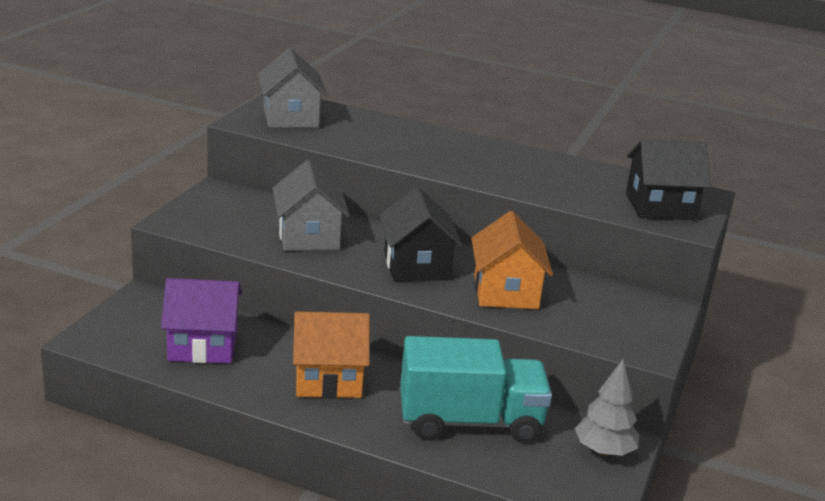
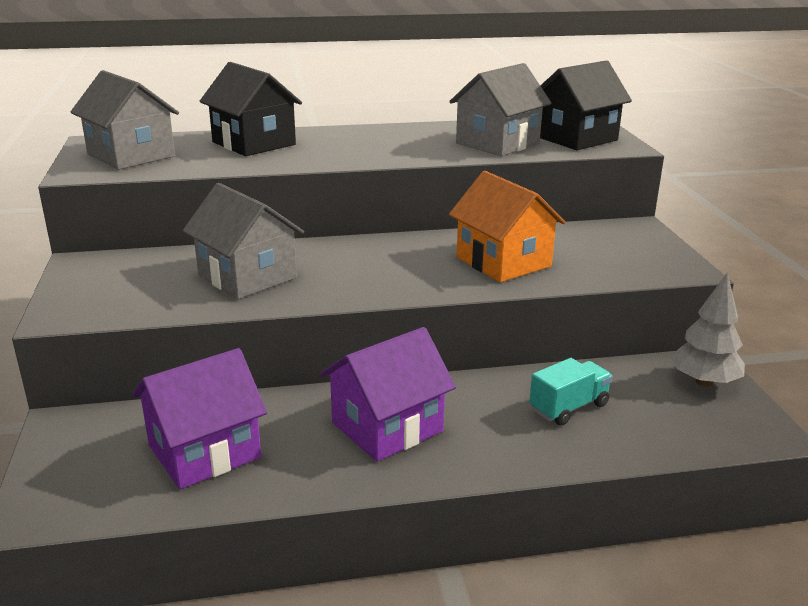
camera: 30 degrees left, 0 degrees up
(328, 379) = (387, 427): orange house -> purple house
(416, 266) = (392, 267): black house -> black house (254, 143)
(470, 421) = (569, 407): turquoise truck -> turquoise truck, size x0.49
(581, 190) = (497, 143): none -> grey house

